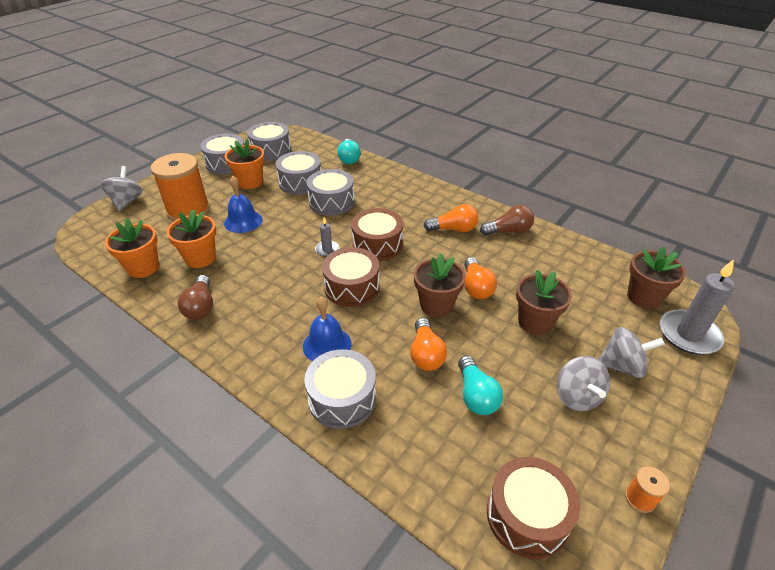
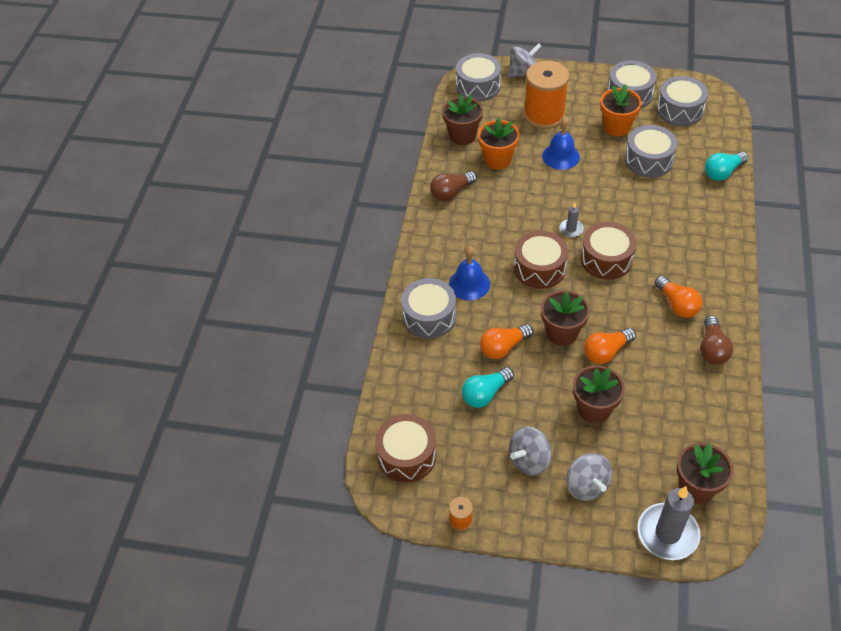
camera: 65 degrees right, 10 degrees up
(143, 267) = (462, 136): orange flower pot -> brown flower pot
(331, 202) = (639, 197): grey drum -> grey drum (478, 86)
(508, 231) = (712, 349): brown light bulb -> brown light bulb turned 45 degrees clockwise

